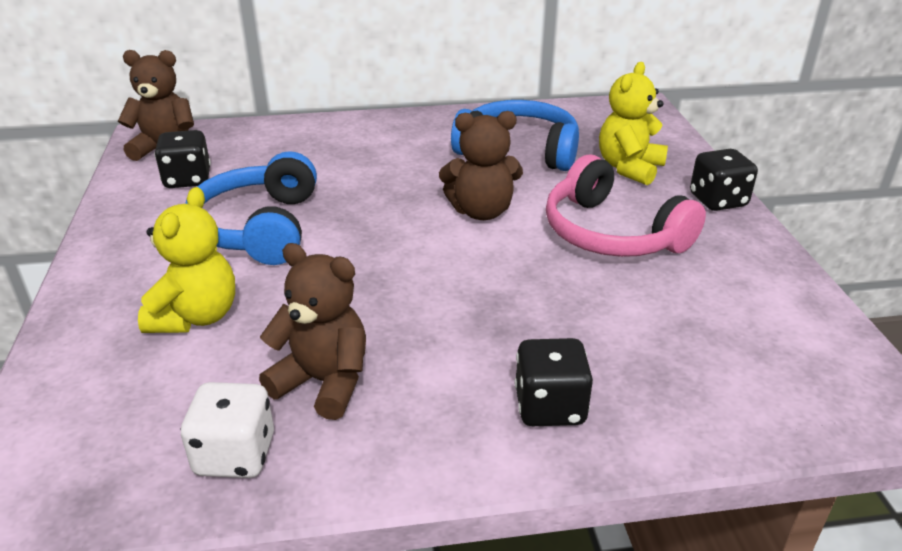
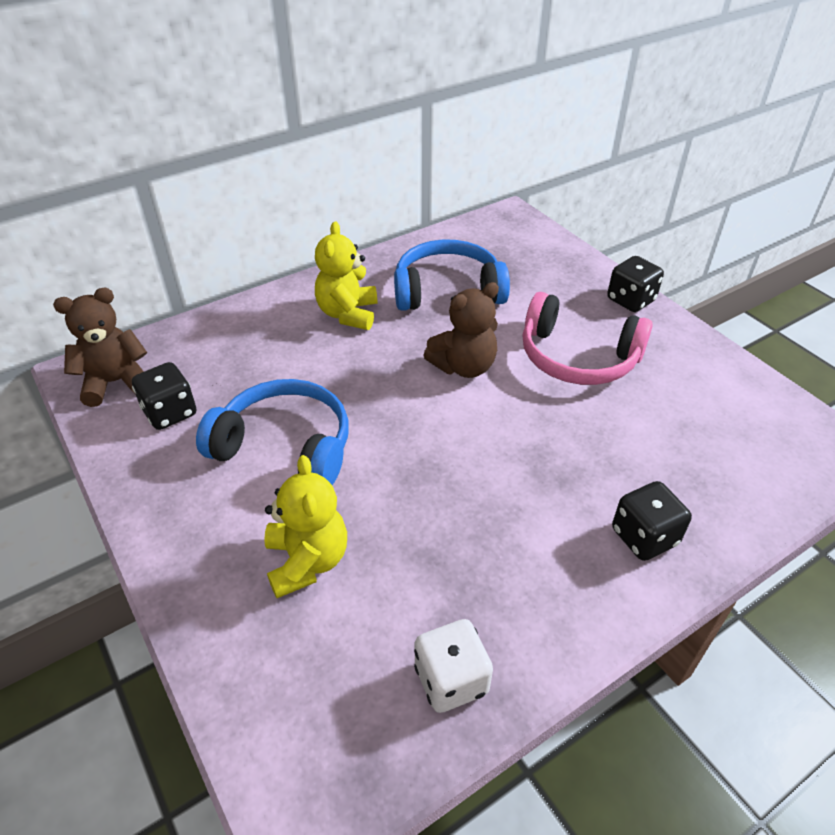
camera: 25 degrees left, 10 degrees up
(258, 228) = (285, 446): blue headphones -> blue headphones turned 135 degrees clockwise
(323, 382) = (466, 583): brown teddy bear -> none
(629, 168) = (546, 286): yellow teddy bear -> yellow teddy bear (348, 314)

